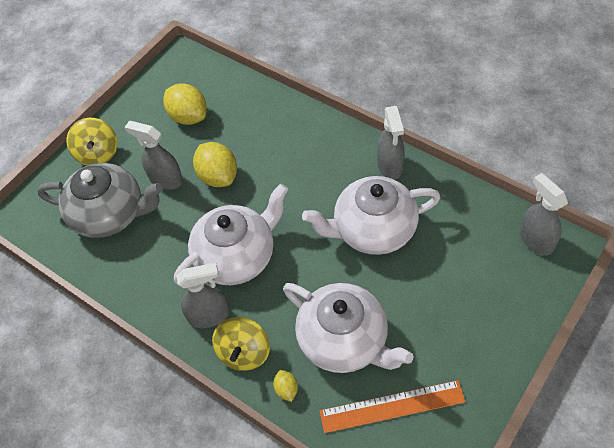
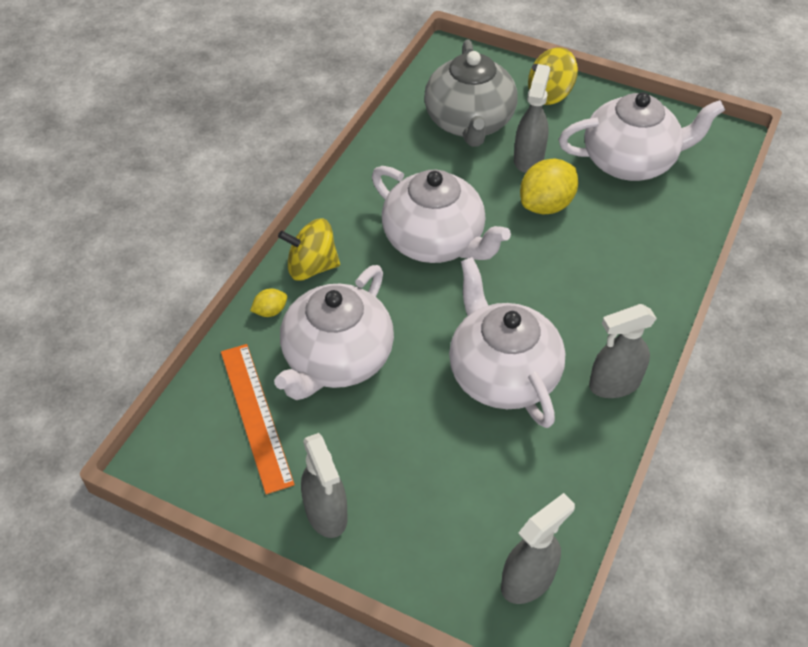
camera: 75 degrees right, 5 degrees down
(188, 116) = (630, 161): yellow lemon -> white teapot
(209, 315) = (353, 229): grey spray bottle -> grey spray bottle (326, 513)

